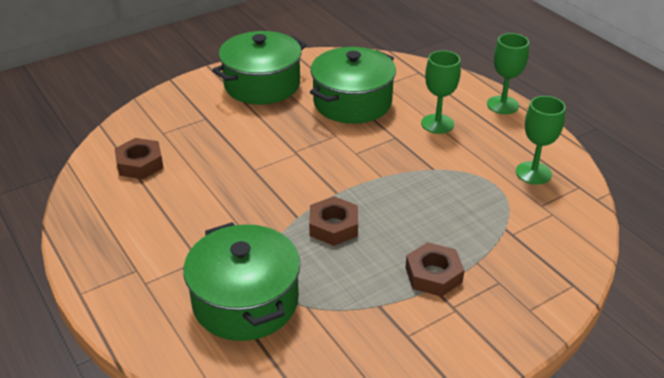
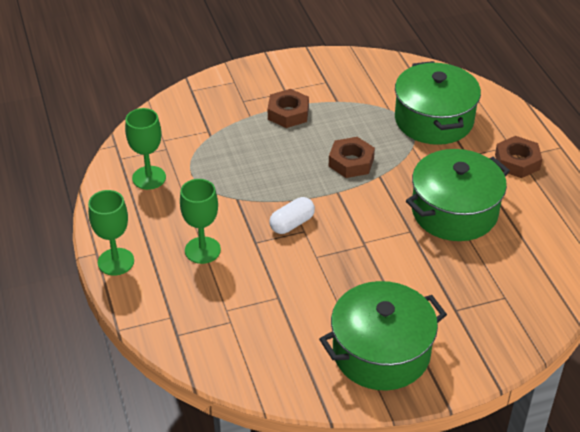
camera: 165 degrees left, 5 degrees up
(140, 164) = (526, 259): brown nut -> brown nut (517, 162)
(352, 102) = (280, 300): green pot -> green pot (454, 212)
(369, 157) = (292, 223): none -> white capsule

